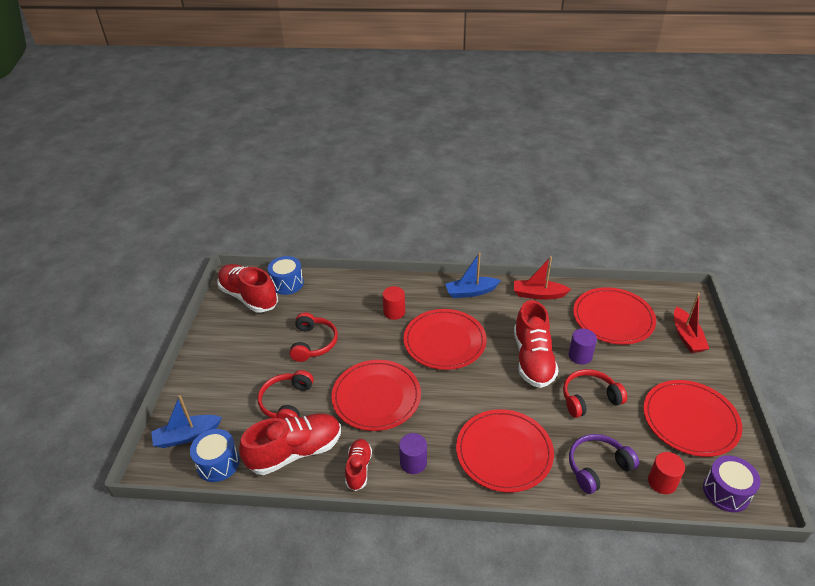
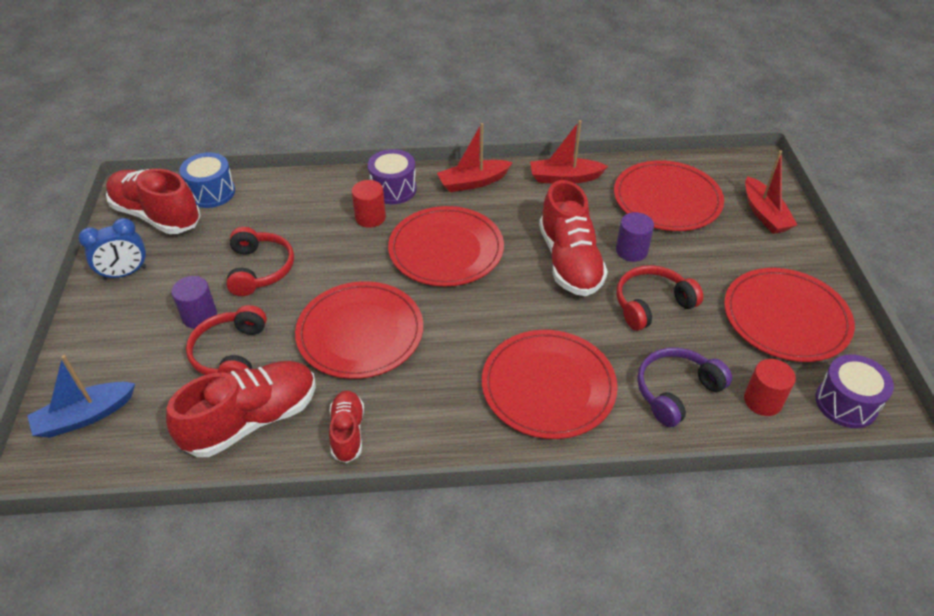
camera: 10 degrees left, 5 degrees up
(218, 463) = (137, 449): blue drum -> none
(223, 337) = (125, 273): none -> blue clock
(413, 292) = (393, 189): none -> purple drum
(413, 462) = (424, 415): purple cylinder -> purple cylinder (199, 316)
(471, 292) = (473, 182): blue boat -> red boat

